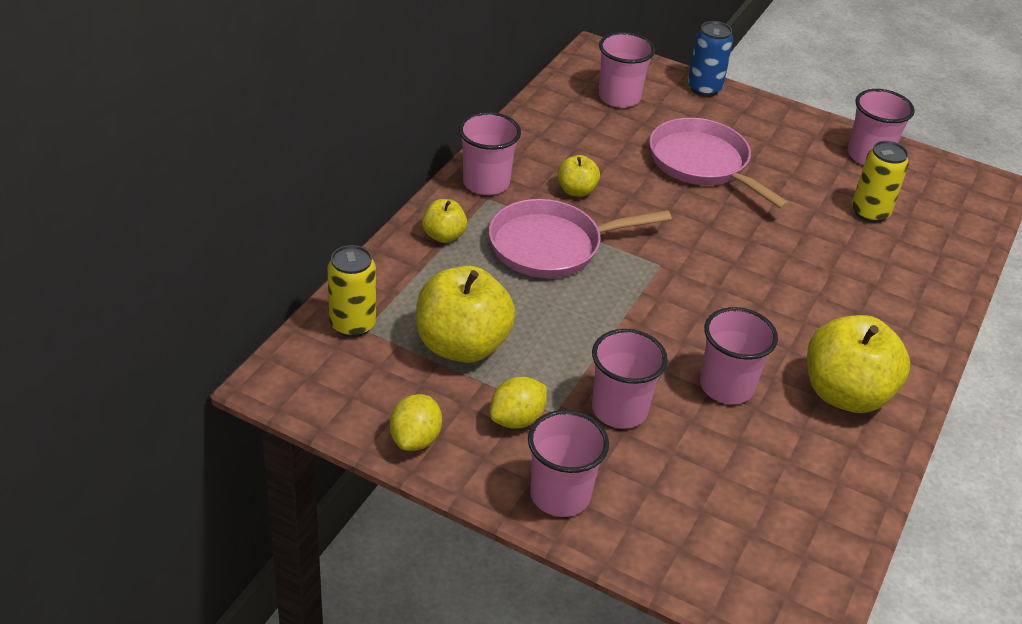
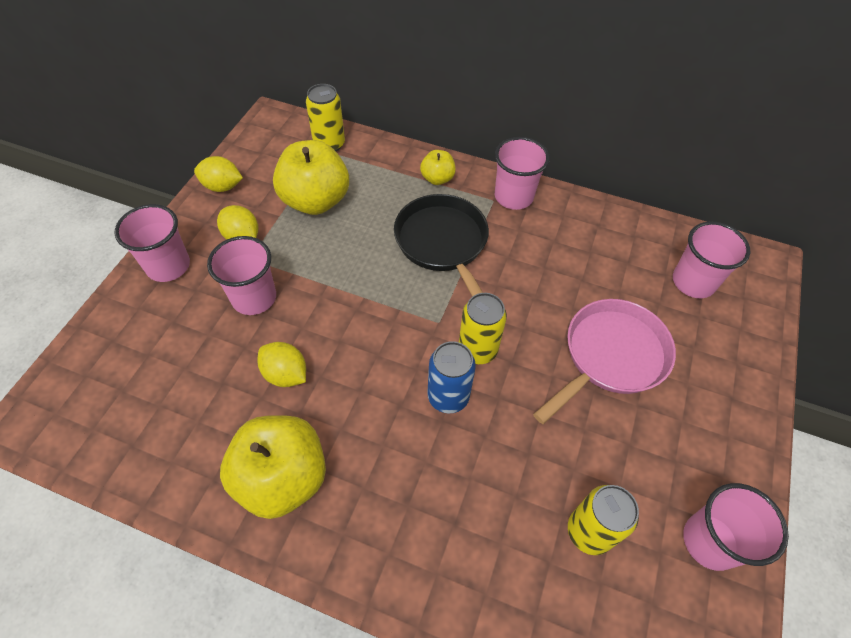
camera: 85 degrees right, 15 degrees up
(551, 246) = (443, 244): pink pan -> black pan
(576, 190) = (526, 256): yellow apple -> none
(695, 244) = (477, 350): none -> yellow can
(704, 88) = (755, 358): blue can -> blue can (448, 396)
(726, 386) = (285, 374): pink cup -> yellow lemon

